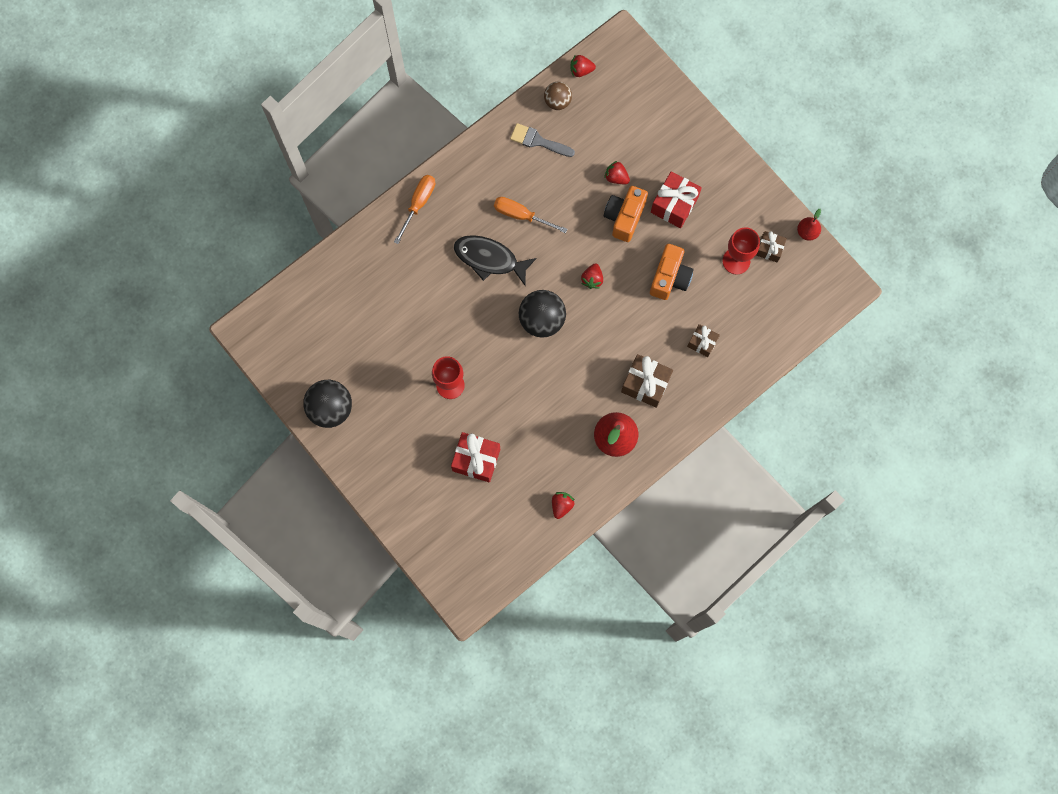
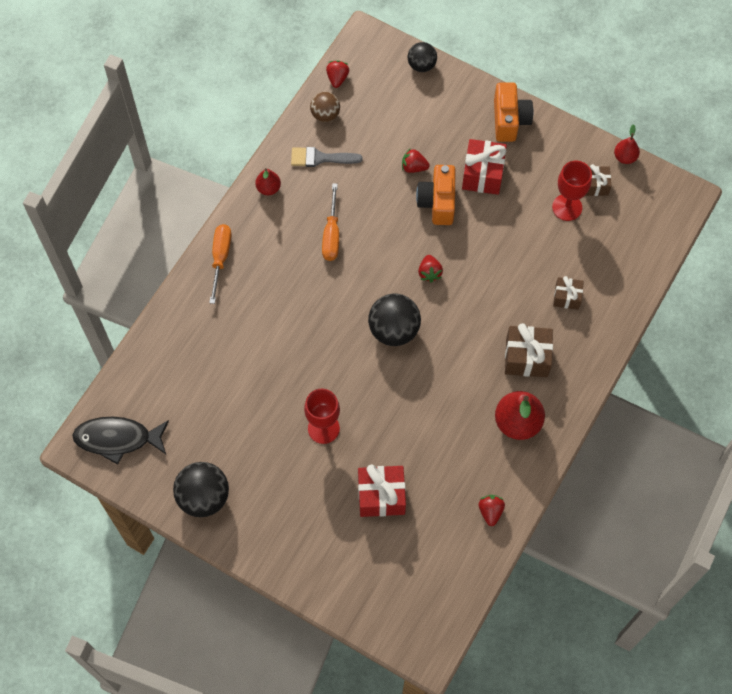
camera: 20 degrees left, 10 degrees down
(482, 154) = (268, 188): none -> red pear
(489, 259) = (315, 288): black fish -> black fish (117, 439)
(521, 215) = (331, 235): orange screwdriver -> orange screwdriver turned 90 degrees counterclockwise
(581, 70) = (337, 78): red strawberry -> red strawberry turned 120 degrees clockwise
(660, 83) = (421, 65): none -> black ball
(669, 278) = (507, 245): orange camera -> orange camera (509, 120)

